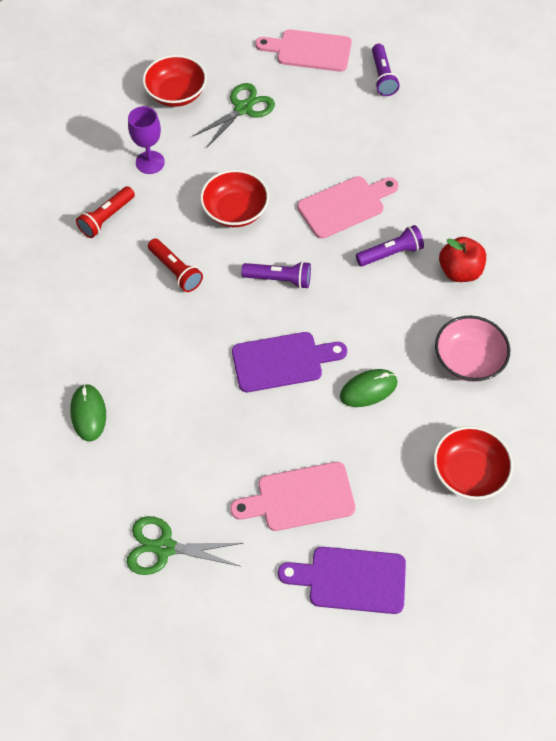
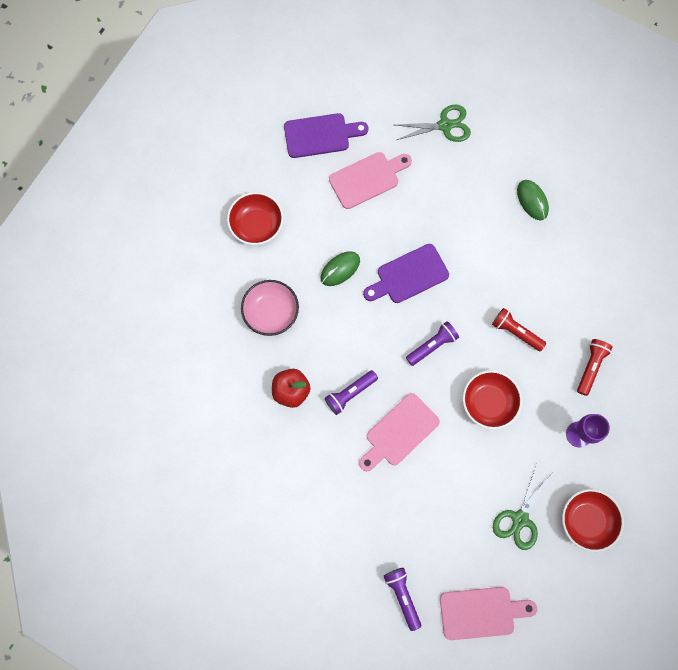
camera: 165 degrees right, 15 degrees up
(279, 279) = (432, 345): purple flashlight -> purple flashlight turned 150 degrees clockwise

